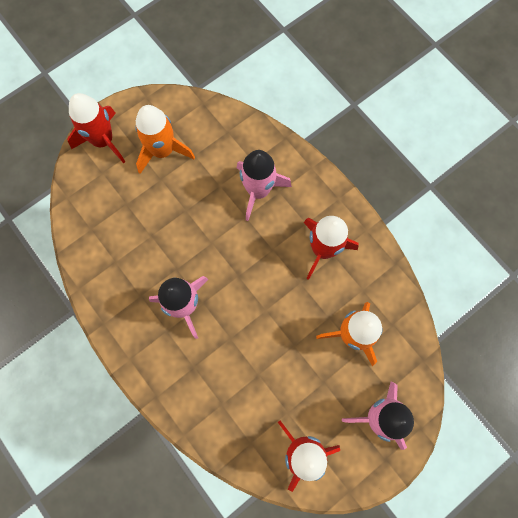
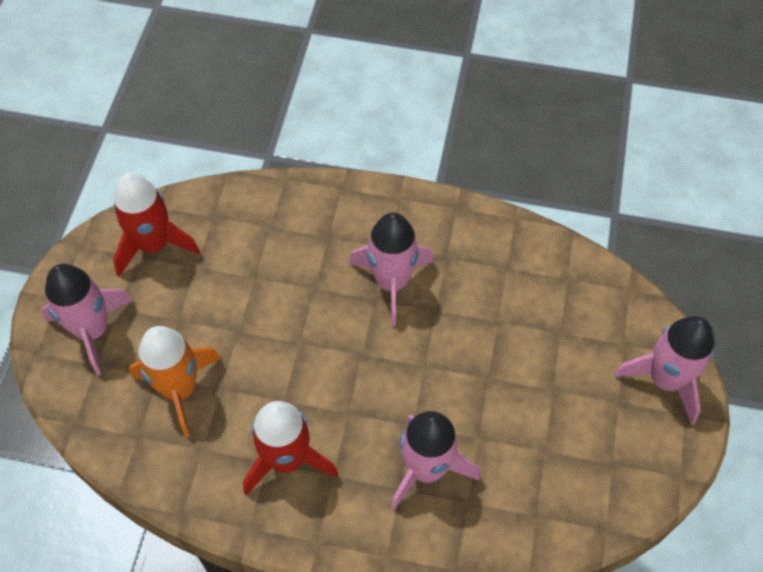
camera: 140 degrees right, 15 degrees down
(103, 140) = (665, 380): red rocket -> pink rocket
(163, 151) = (586, 424): orange rocket -> none

